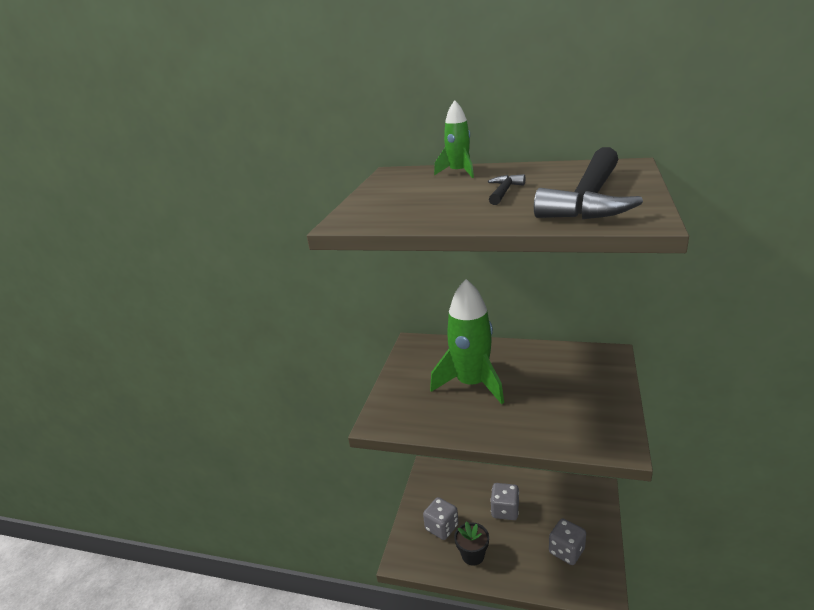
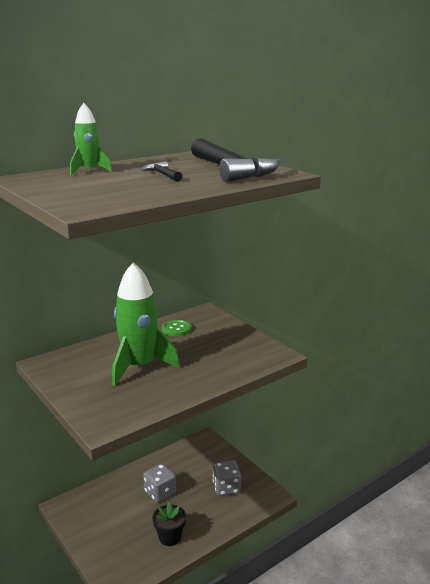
camera: 55 degrees left, 5 degrees down
(442, 527) = (125, 538): grey dice -> none
(554, 361) = (176, 329): none -> green button

